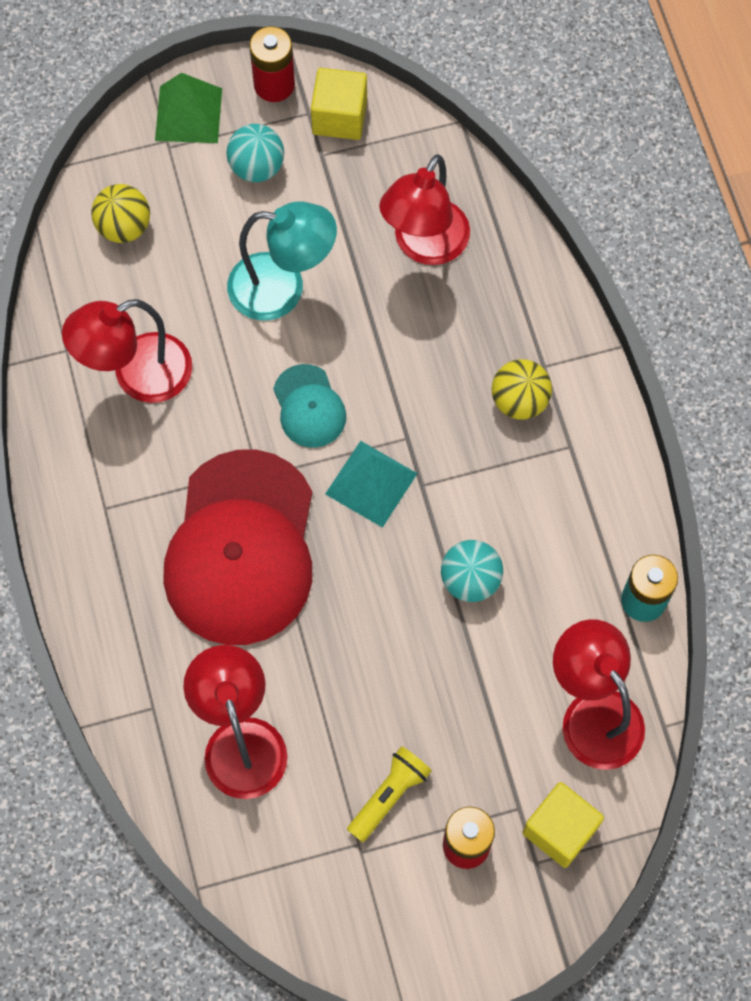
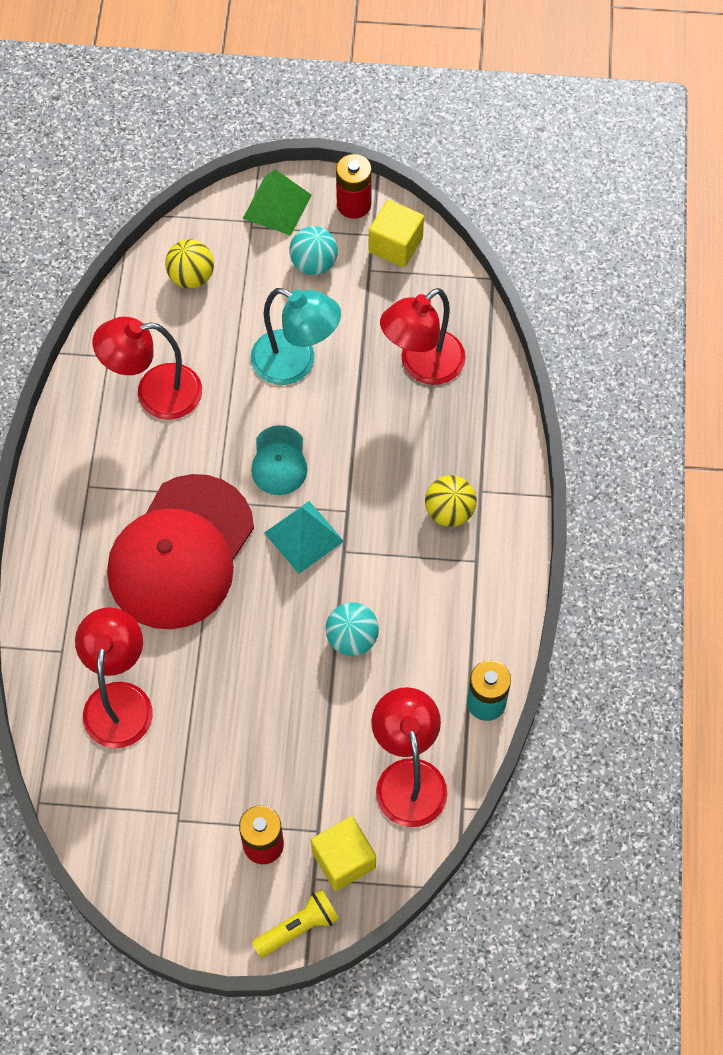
camera: 20 degrees right, 5 degrees down
(389, 795) = (218, 784): yellow flashlight -> yellow flashlight (298, 927)

